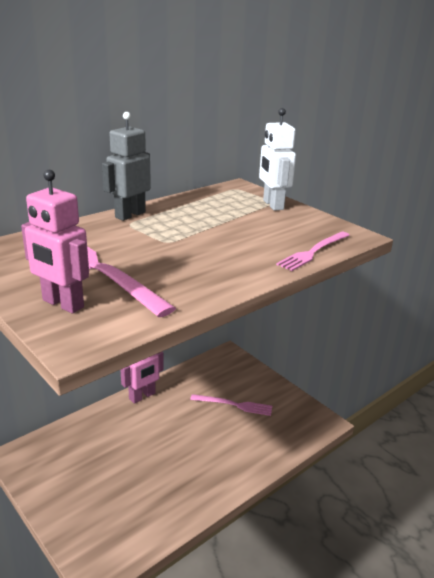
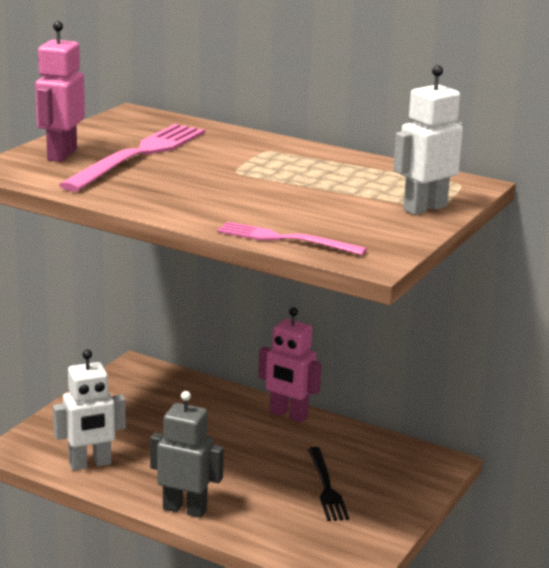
camera: 70 degrees right, 5 degrees down
(130, 215) = (292, 147): grey robot -> grey robot (185, 509)
(148, 520) = (90, 464): none -> white robot
(233, 405) = (326, 486): pink fork -> black fork

